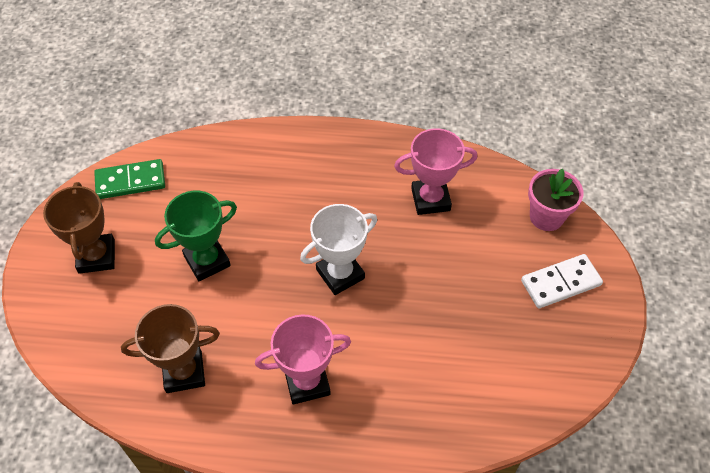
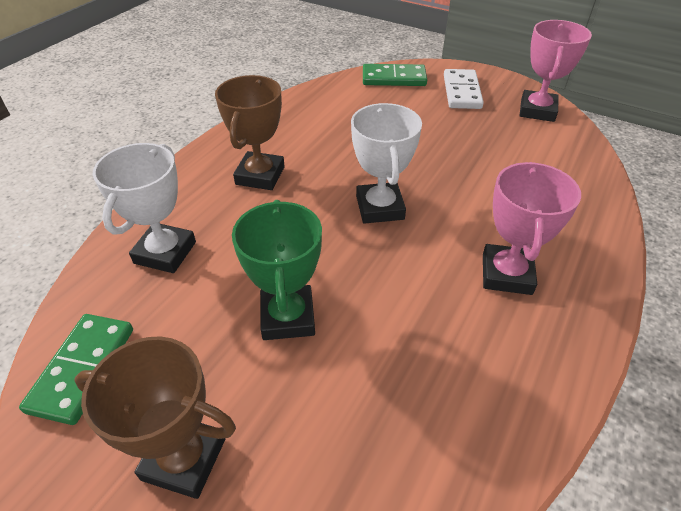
camera: 65 degrees left, 10 degrees down
(184, 372) = (450, 394): brown trophy -> brown trophy (260, 175)
(231, 168) = (165, 252): none -> white trophy
(430, 199) = (331, 126): pink trophy -> pink trophy (537, 110)
(546, 217) = (394, 78): pink flower pot -> green domino

